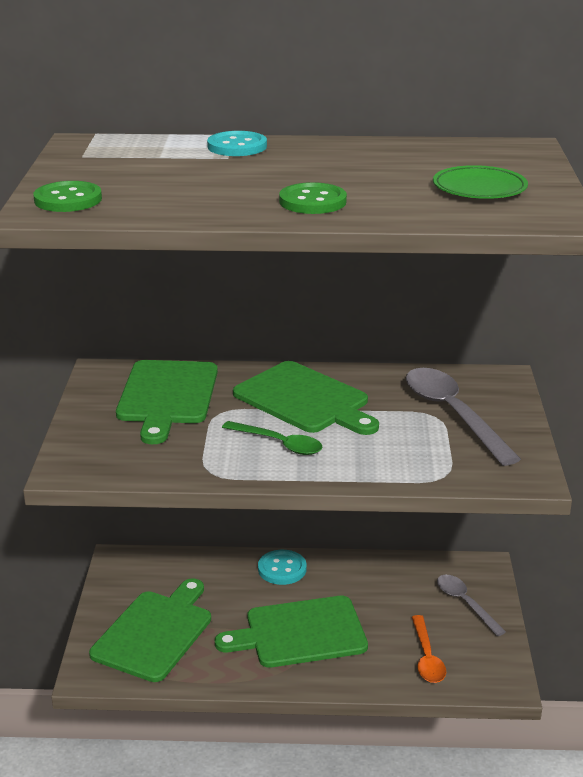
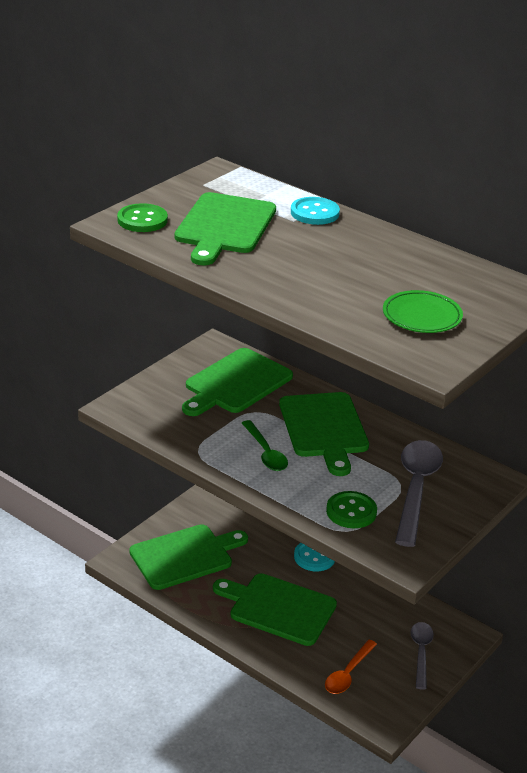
camera: 35 degrees right, 5 degrees up
(167, 180) = (224, 226): none -> green cutting board
(312, 201) = (288, 281): green button -> green button (351, 511)

